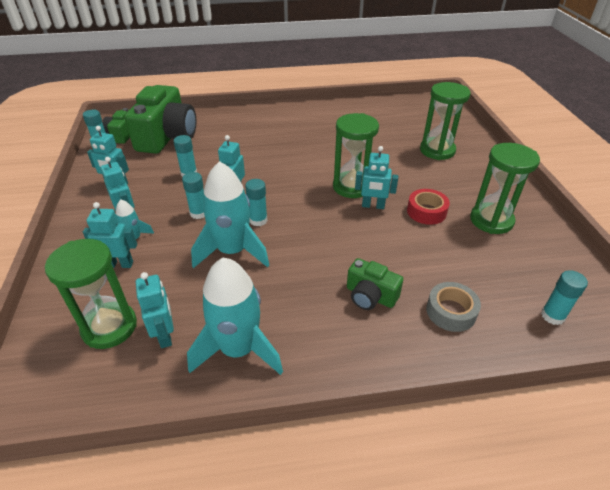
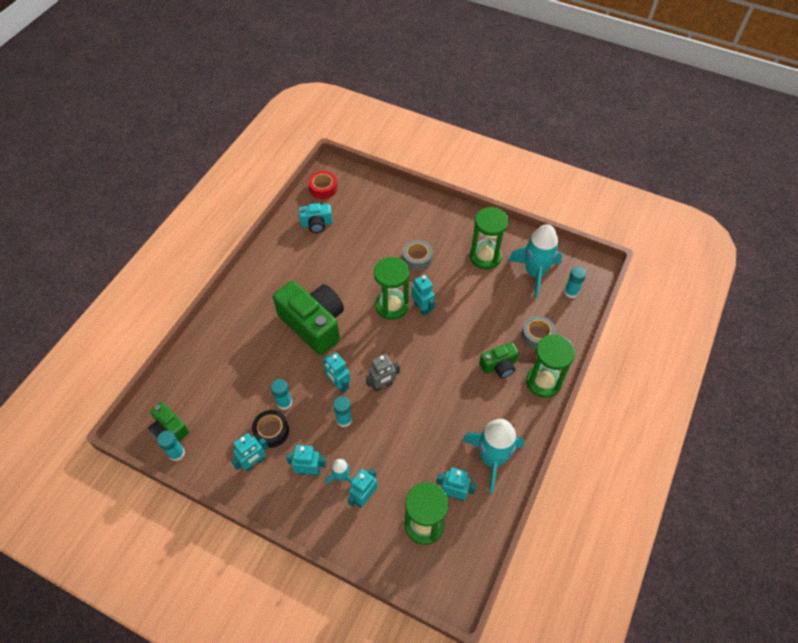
camera: 55 degrees left, 15 degrees up
(155, 179) = (271, 431): none -> black tape
(167, 137) = (208, 393): green camera -> green camera (314, 324)
(232, 251) = (404, 419): turquoise rocket -> turquoise rocket (535, 273)
(258, 220) = (383, 385): turquoise glue stick -> grey robot
(373, 206) = (422, 308): turquoise robot -> turquoise robot turned 75 degrees counterclockwise
(380, 115) = (316, 224): none -> turquoise camera
(424, 178) = (417, 258): none -> grey tape
(426, 211) = (451, 283): red tape -> red tape (323, 188)
(437, 150) = (393, 226): green hourglass -> green hourglass (543, 382)

